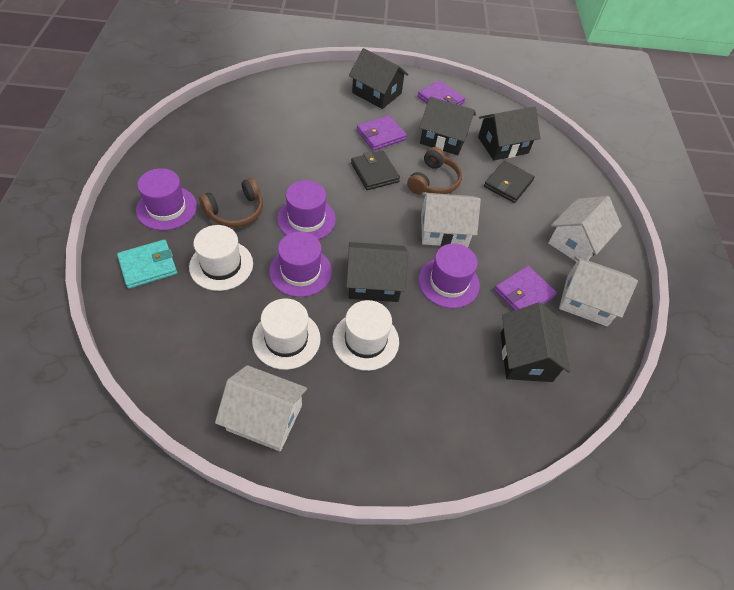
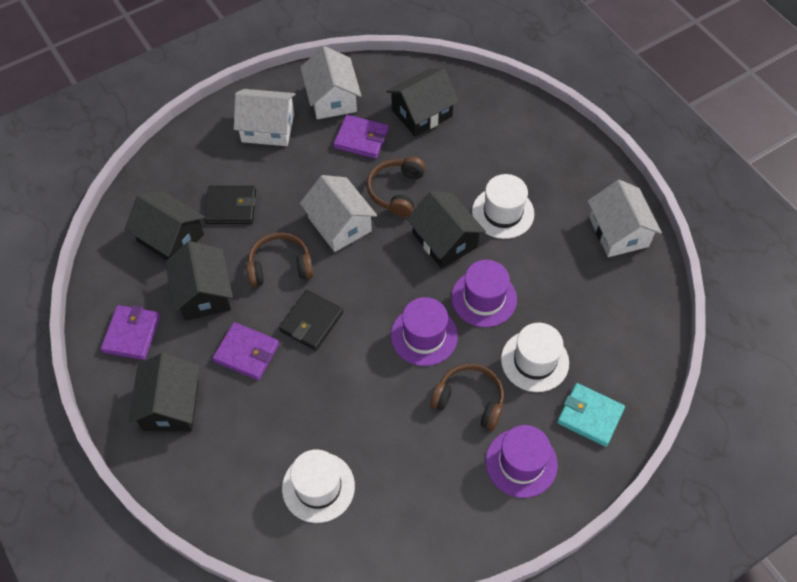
camera: 120 degrees left, 5 degrees up
(286, 339) = (552, 262): white hat -> white hat (318, 487)
(448, 282) = (396, 191): purple hat -> brown headphones

